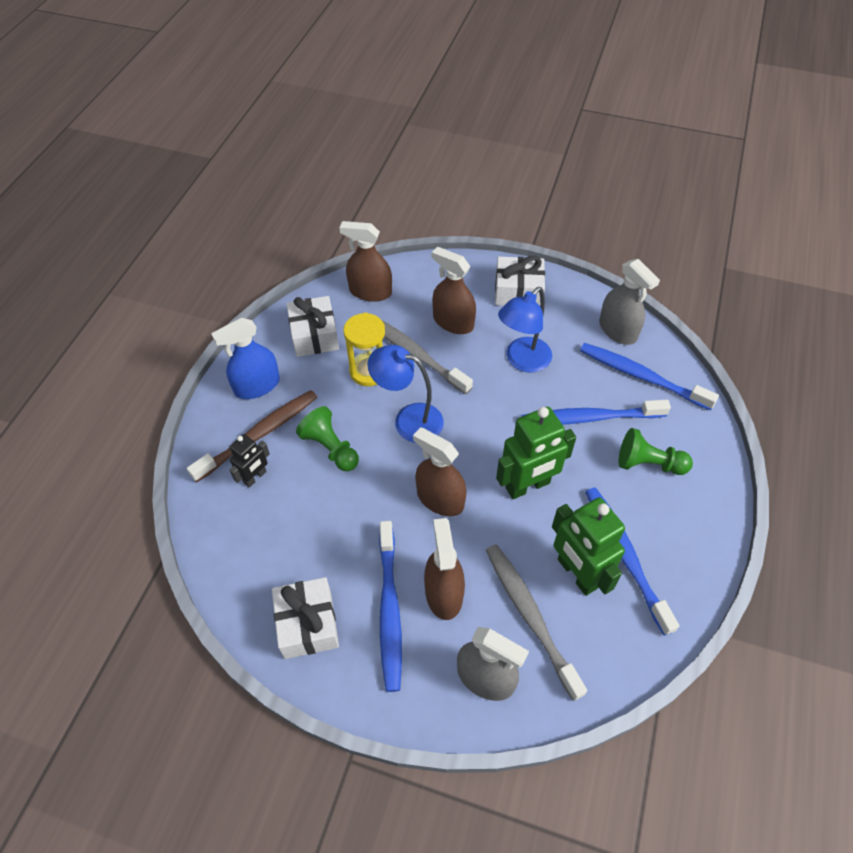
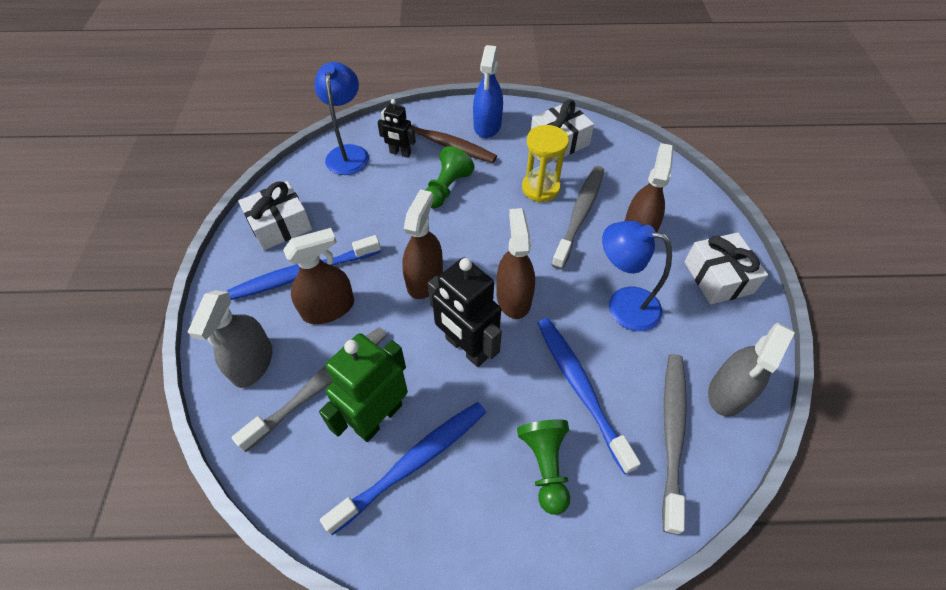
camera: 70 degrees right, 0 degrees up
(257, 386) = (487, 125): blue spray bottle -> blue spray bottle turned 120 degrees counterclockwise
(370, 292) = (633, 162): brown spray bottle -> brown spray bottle (513, 297)
(408, 420) = (501, 232): blue lamp -> blue lamp (348, 153)
(528, 486) = (466, 348): green robot -> black robot
(642, 376) = (672, 434): blue toothbrush -> grey toothbrush

